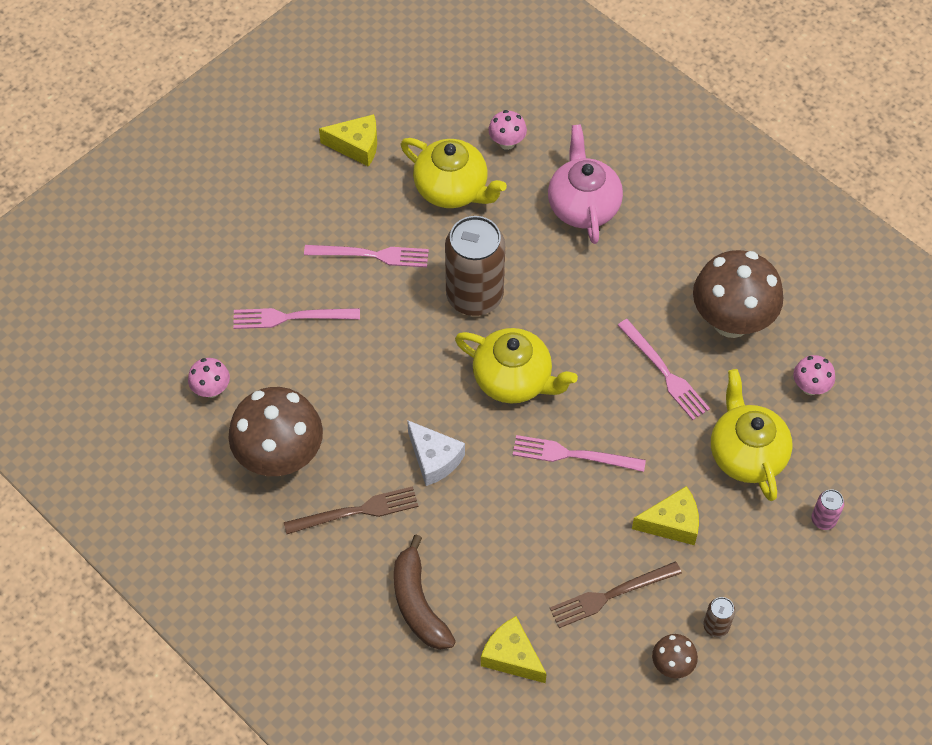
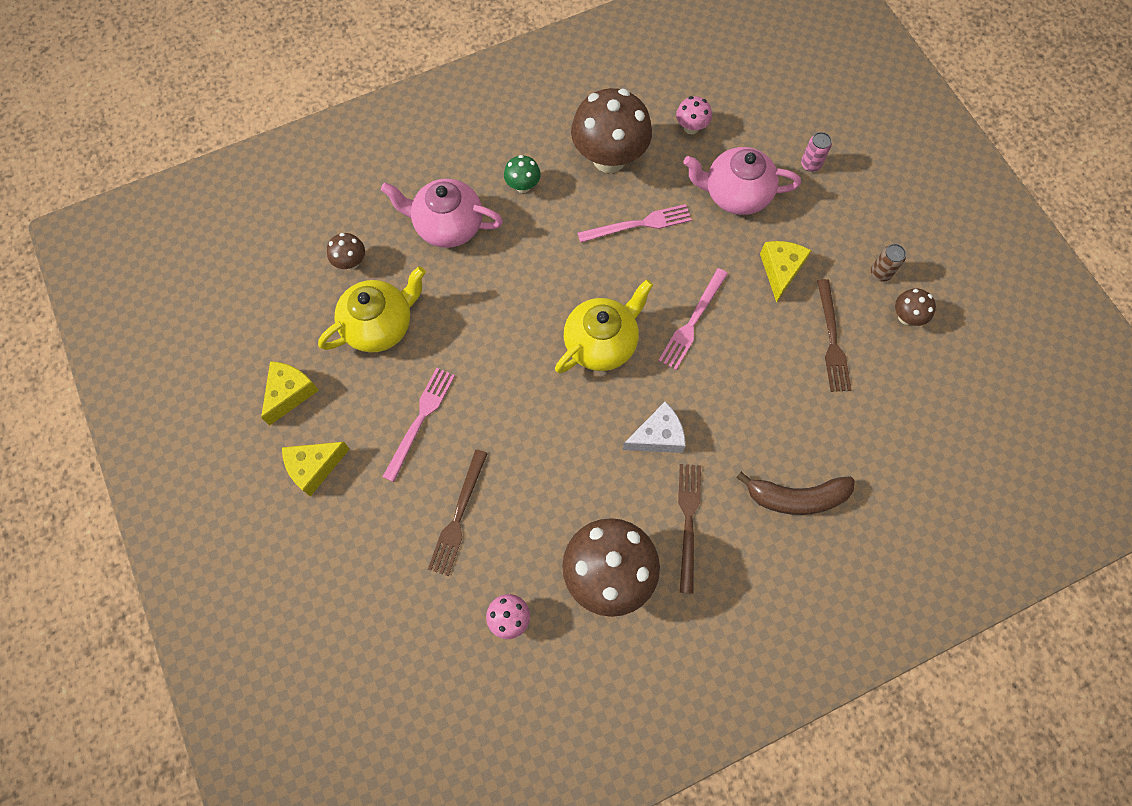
camera: 70 degrees left, 10 degrees up
(291, 317) = (458, 516): pink fork -> brown fork
(474, 296) = (502, 345): brown can -> none
(507, 142) = (351, 262): pink mushroom -> brown mushroom
(511, 656) = (867, 437): yellow cheese -> yellow cheese (314, 467)
(659, 254) = (523, 186): none -> green mushroom
(746, 454) = (735, 194): yellow teapot -> pink teapot

